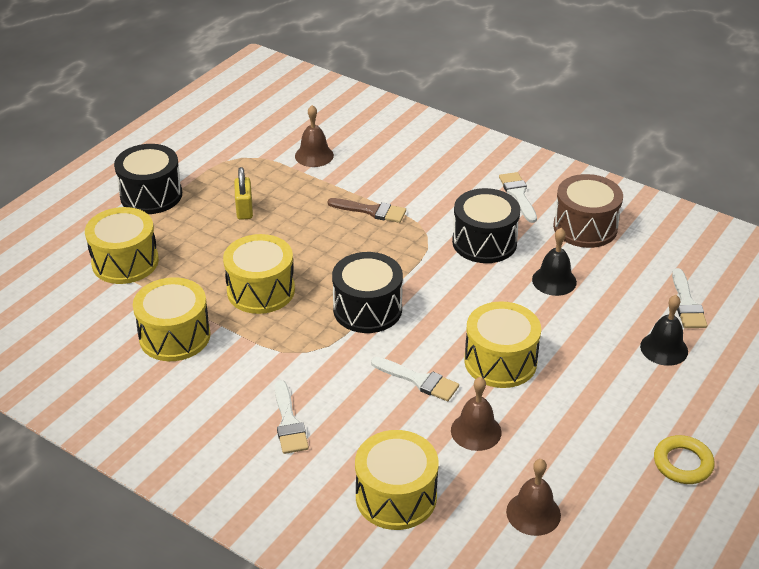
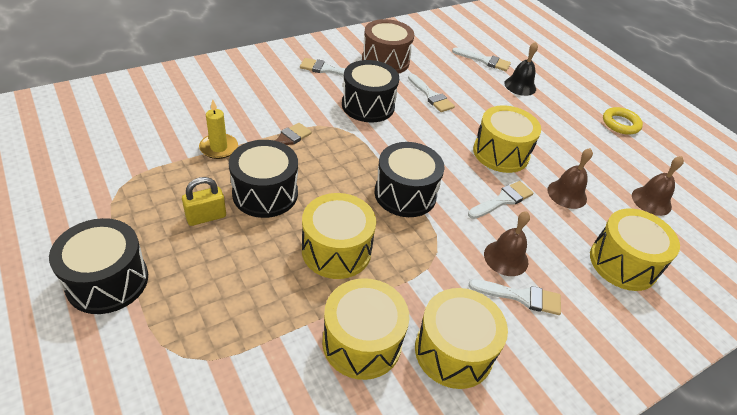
camera: 70 degrees left, 5 degrees up
(125, 262) = (207, 346): yellow drum -> yellow drum (453, 351)
(244, 209) = (206, 217): yellow padlock -> yellow padlock turned 45 degrees counterclockwise
(296, 228) = (265, 193): none -> black drum
(314, 155) = (170, 142): brown bell -> brown bell (506, 258)
(330, 181) = (219, 148): none -> yellow candle
(554, 280) = (431, 96): black bell -> white brush

